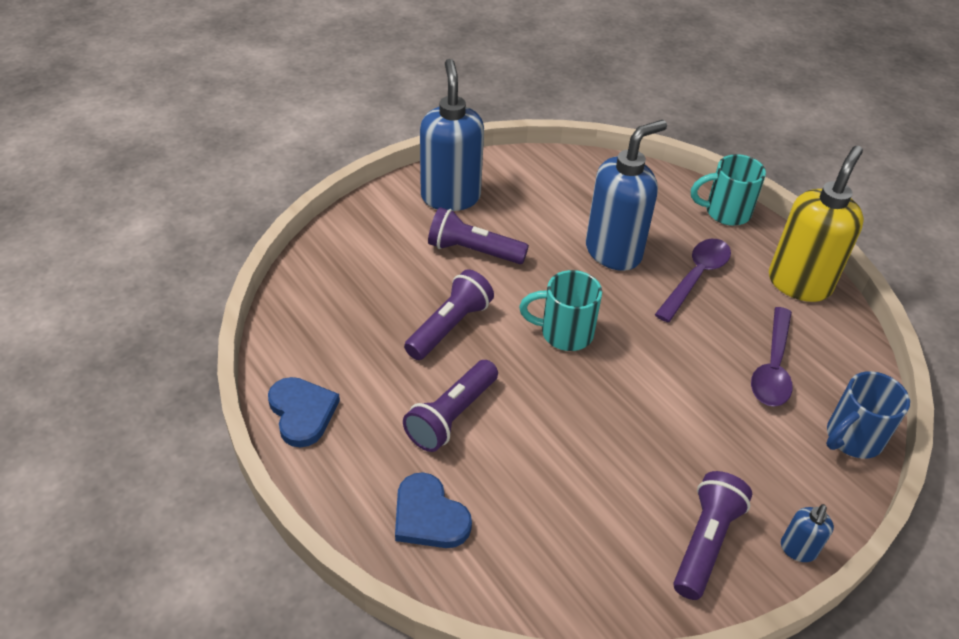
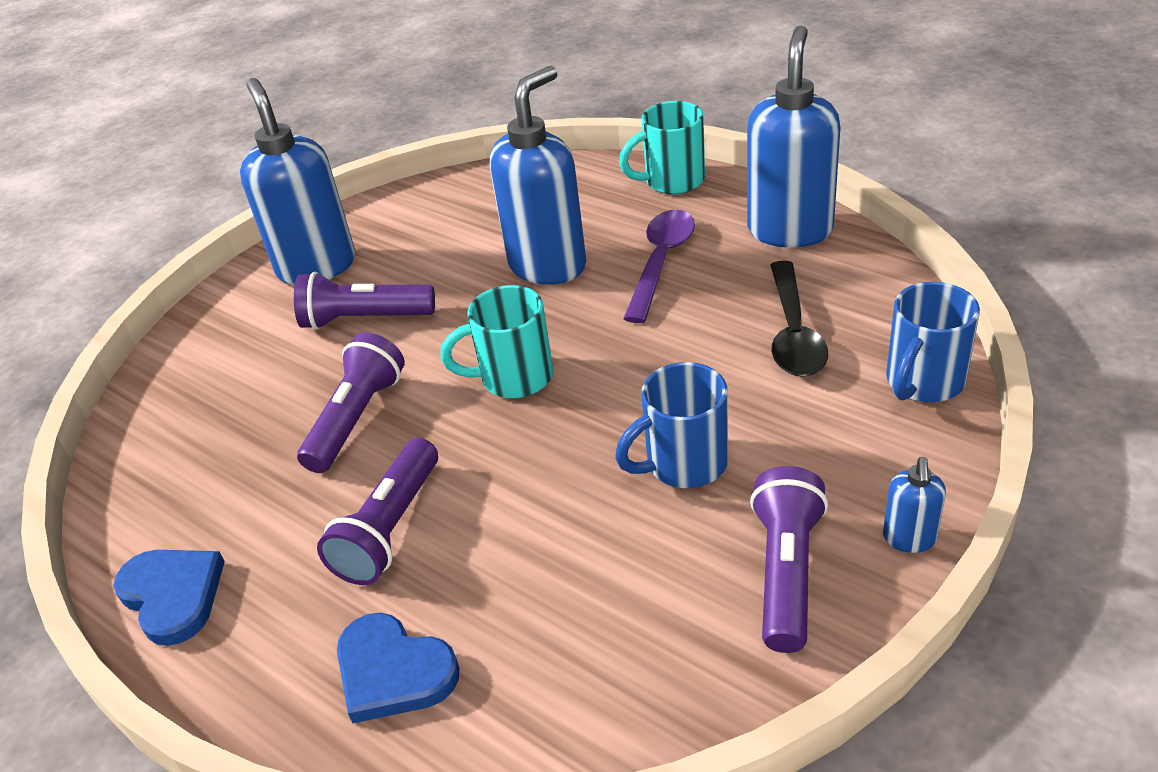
camera: 10 degrees left, 5 degrees down
(661, 439) = (683, 463): none -> blue mug
(772, 367) = (793, 332): purple spoon -> black spoon
(799, 283) = (790, 230): yellow soap dispenser -> blue soap dispenser

